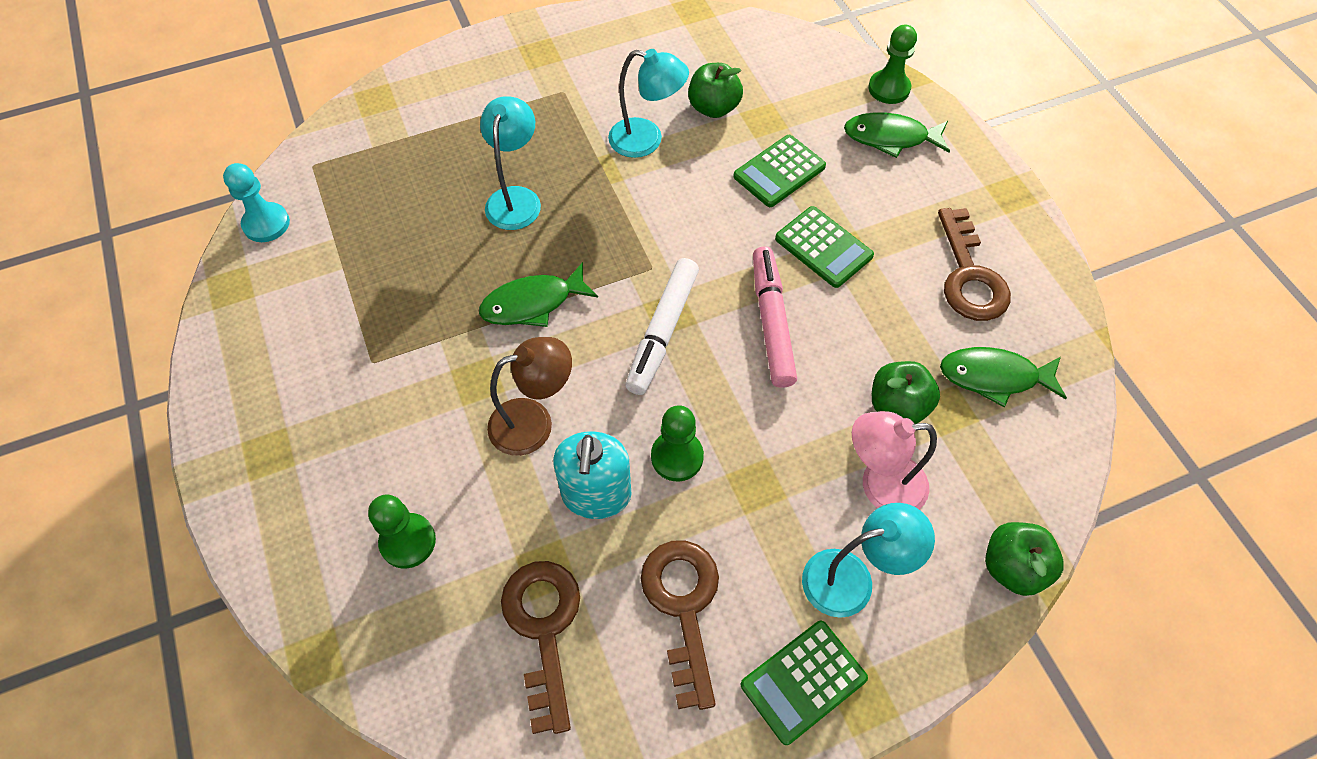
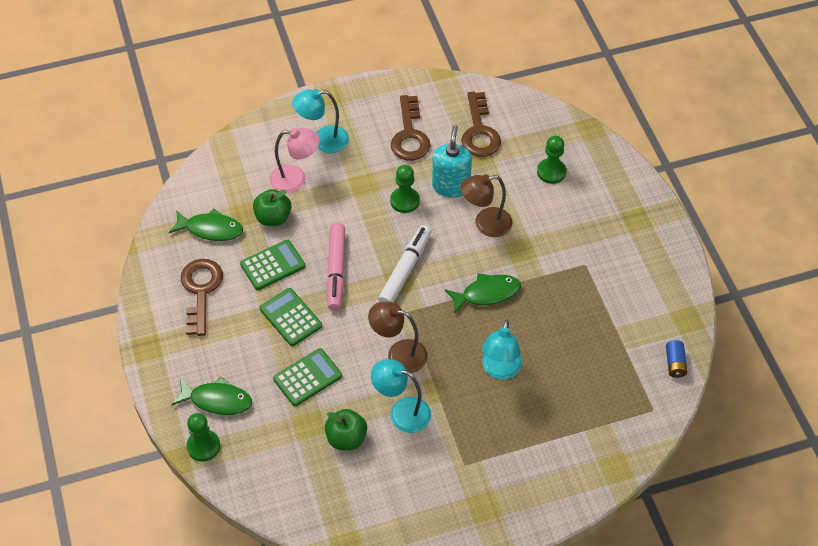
camera: 175 degrees left, 5 degrees down
(266, 224) = (675, 363): turquoise pawn -> blue battery
(659, 209) = (399, 354): none -> brown lamp
(803, 681) = (356, 104): green calculator -> green calculator (273, 265)
(1012, 567) = (239, 140): green apple -> none

